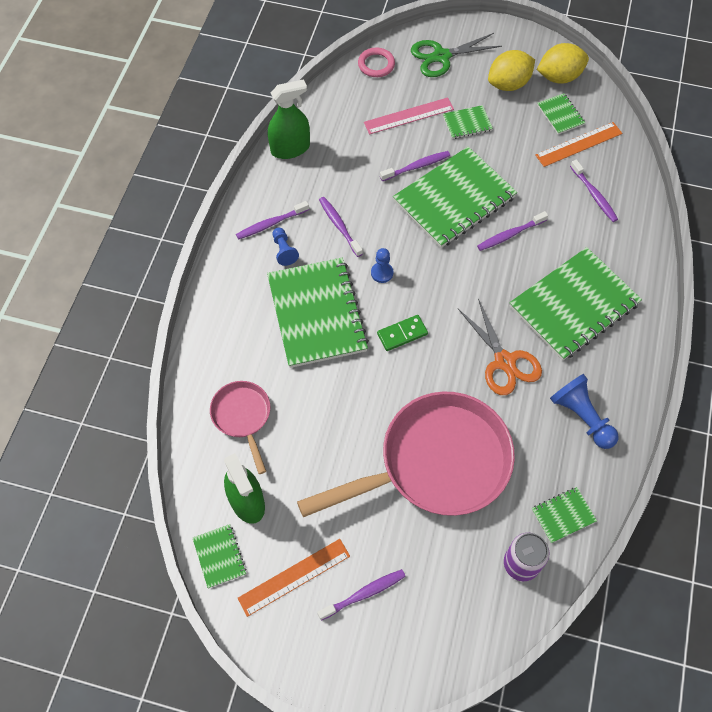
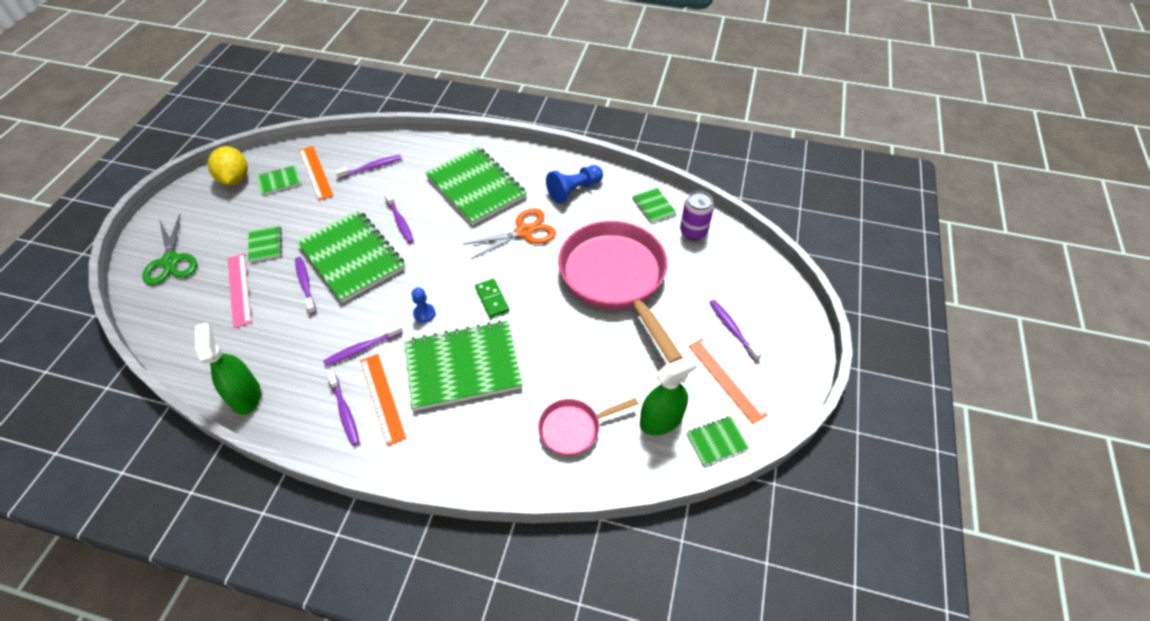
camera: 90 degrees left, 10 degrees down
(284, 250) = (382, 398): blue pawn -> orange ruler
(376, 64) = (157, 316): pink ring -> none
(508, 84) = (229, 213): yellow lemon -> none

